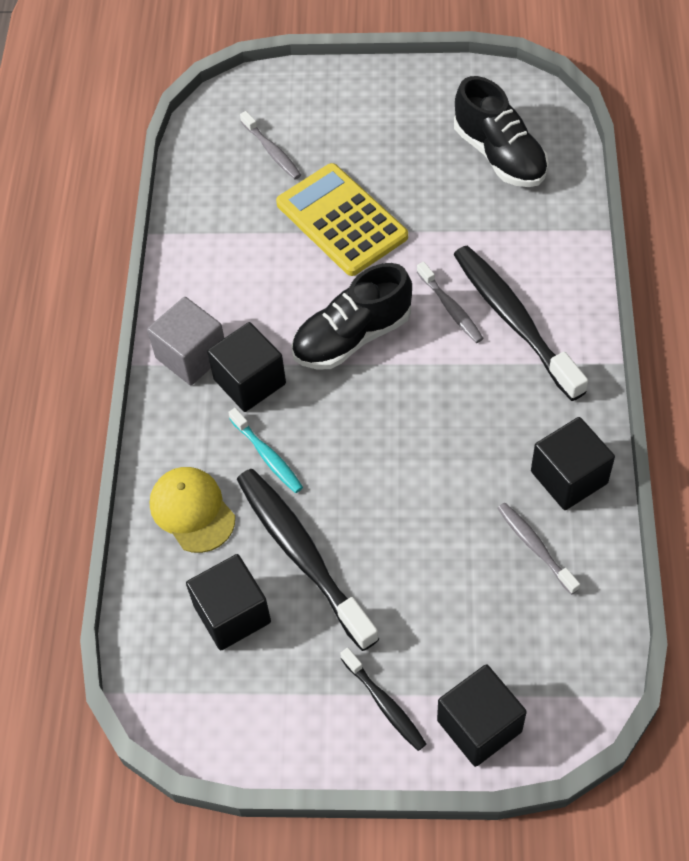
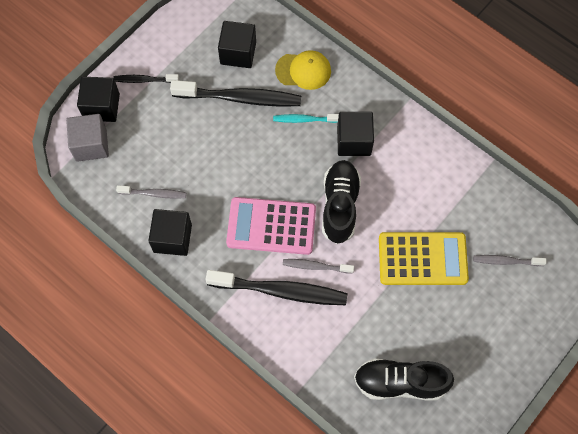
camera: 125 degrees right, 10 degrees up
(191, 356) = (392, 126): grey cube -> grey cube (91, 145)
(446, 386) = (271, 226): none -> pink calculator

